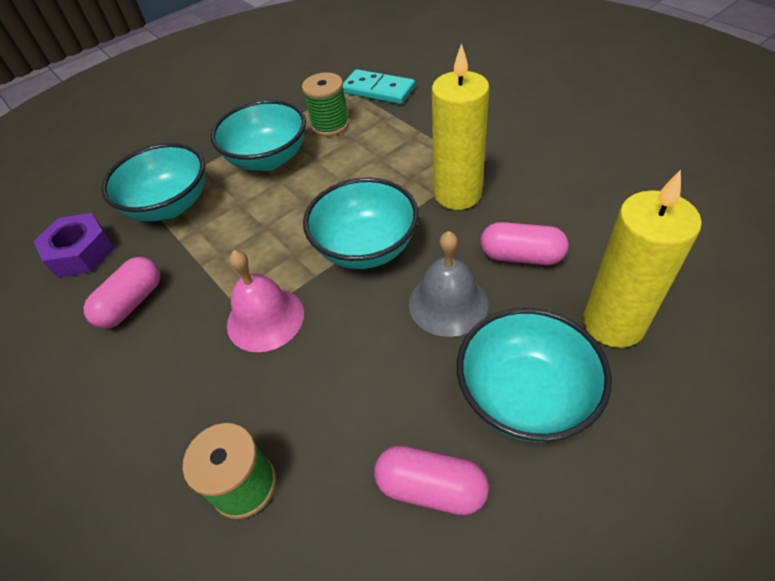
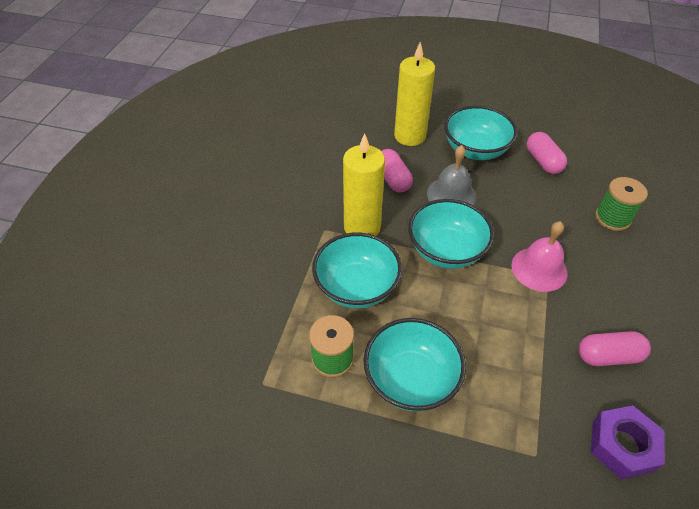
camera: 130 degrees left, 0 degrees up
(170, 205) = (522, 418): turquoise bowl -> turquoise bowl (356, 287)
(378, 90) = (254, 351): turquoise domino -> none

